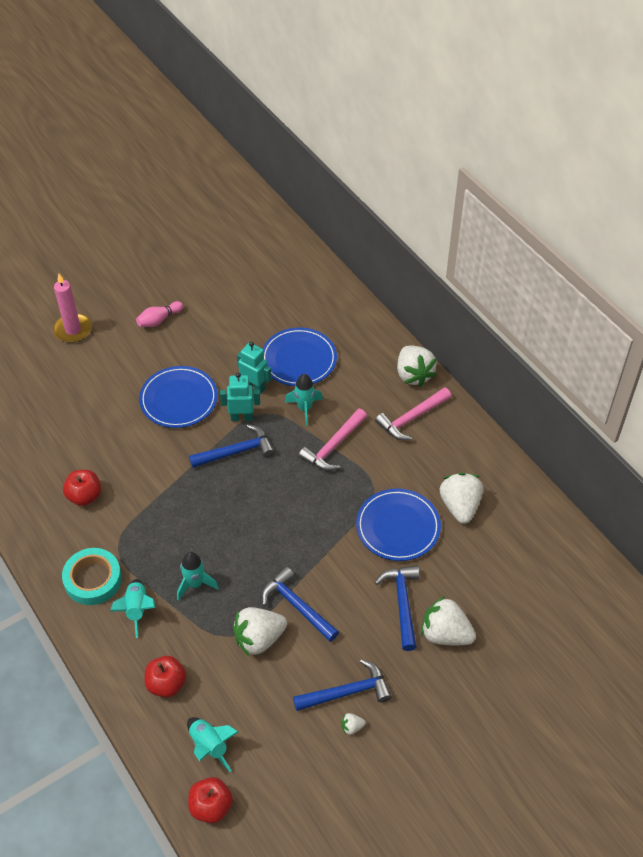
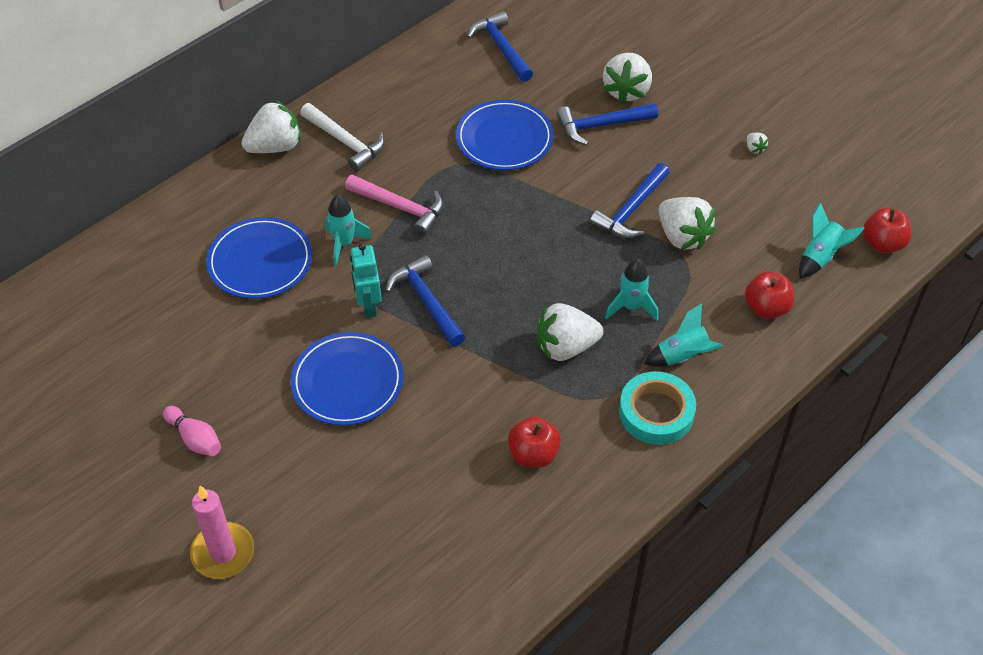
camera: 100 degrees left, 0 degrees up
(254, 387) = (314, 301): turquoise robot -> none
(347, 692) = (718, 157): blue hammer -> blue hammer (501, 48)
(411, 418) = (345, 142): pink hammer -> white hammer
(460, 506) = (464, 92): white strawberry -> white strawberry (566, 347)

